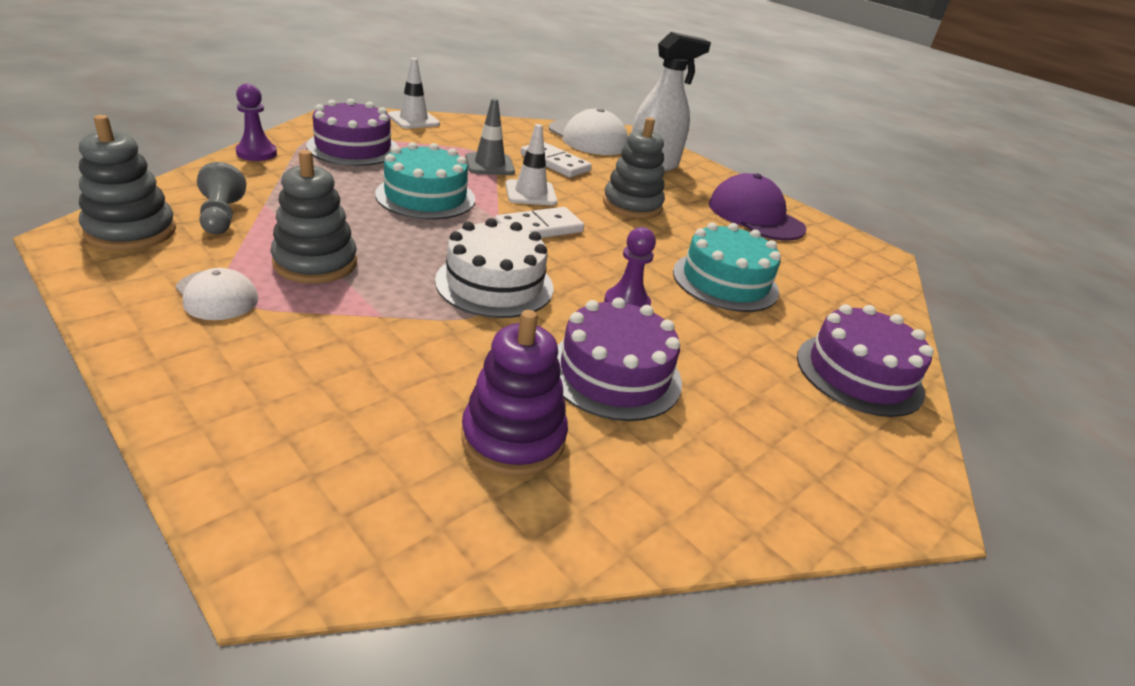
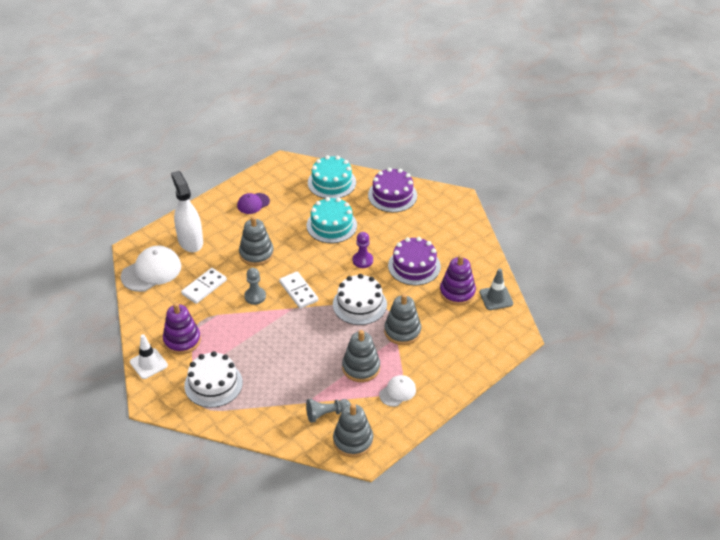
camera: 85 degrees left, 10 degrees up
(256, 153) = (239, 425): purple pawn -> none
(353, 148) = (213, 384): purple cake -> white cake
(397, 326) = (402, 331): none -> grey stacking toy
(425, 196) = (275, 340): turquoise cake -> turquoise cake (331, 182)
(449, 140) = (182, 340): none -> purple stacking toy
(489, 165) = (218, 317): grey traffic cone -> grey traffic cone (496, 298)
(530, 193) = (255, 296): white traffic cone -> grey pawn
(755, 216) = (253, 203): purple cap -> purple cap, size x0.58

